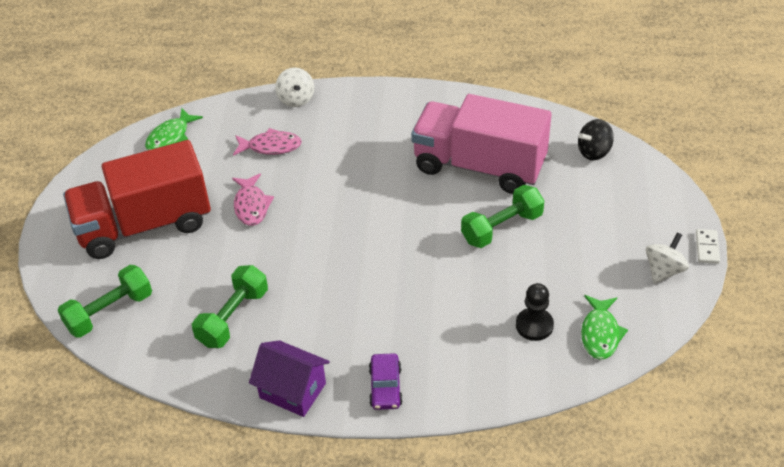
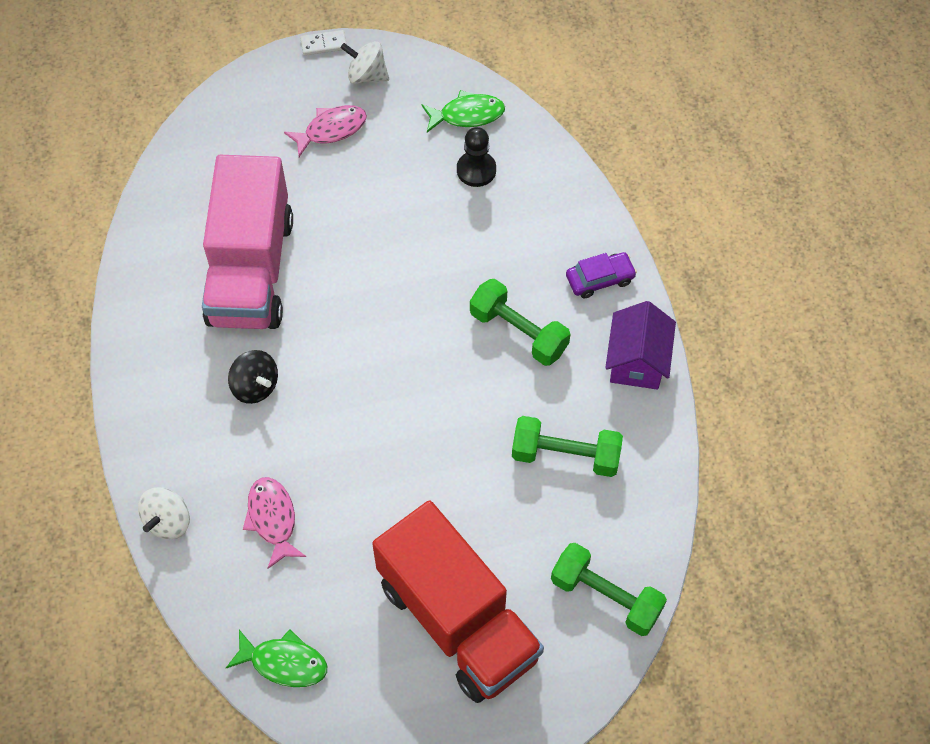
camera: 110 degrees left, 15 degrees up
(251, 205) = (387, 502): pink fish -> pink fish (331, 130)
(296, 99) = (168, 521): white spinning top -> white spinning top turned 150 degrees clockwise
(502, 228) = (347, 226): green dumbbell -> green dumbbell (519, 332)
(594, 152) = (198, 161): black spinning top -> black spinning top (255, 386)

